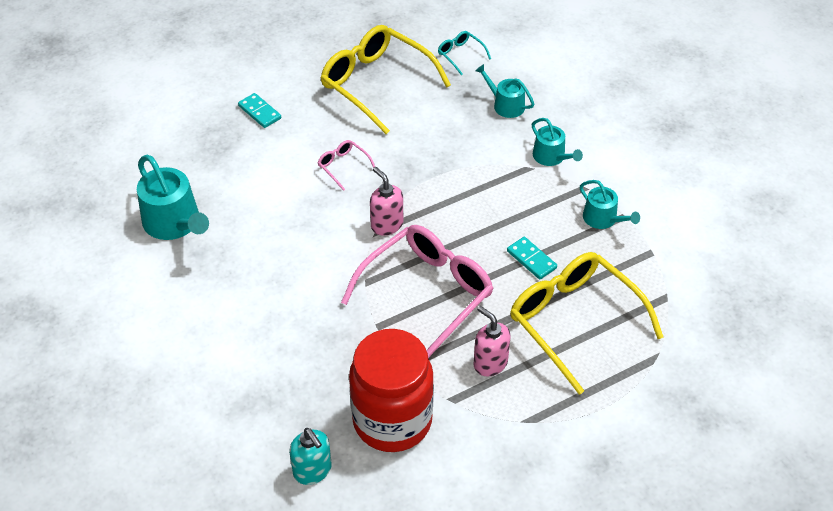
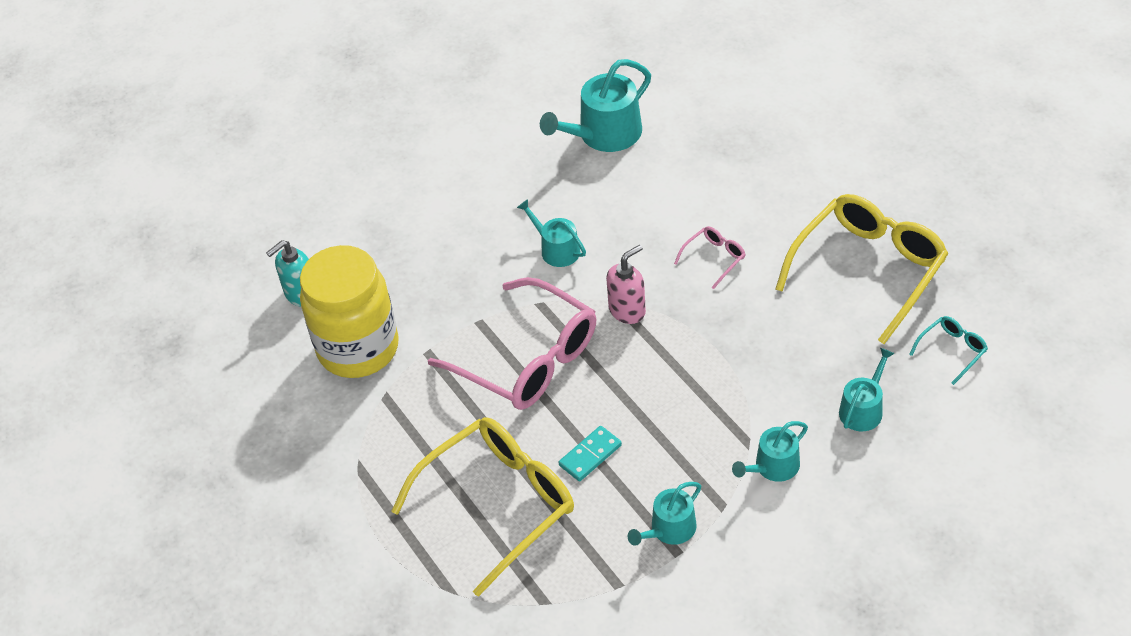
camera: 90 degrees right, 0 degrees up
(260, 112) = (789, 170): turquoise domino -> none
(306, 266) = (556, 249): none -> turquoise watering can
(392, 420) = (358, 348): red jar -> yellow jar
(490, 363) = (434, 426): pink soap dispenser -> none

